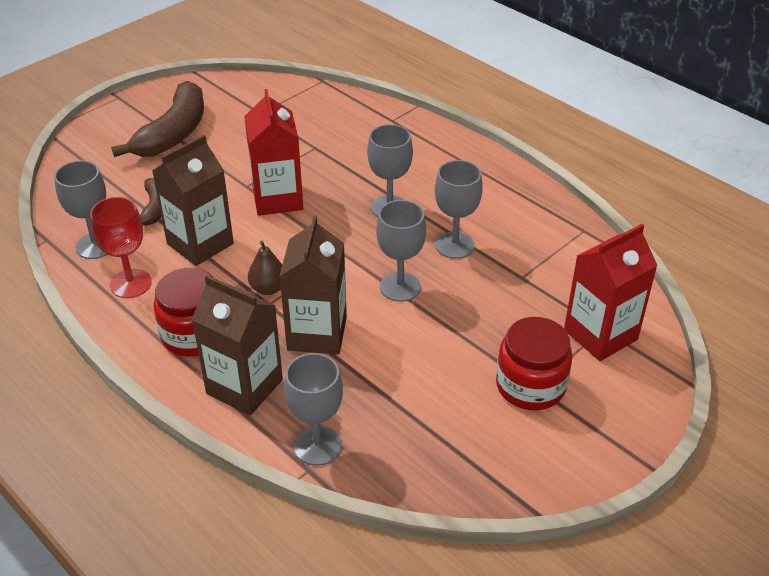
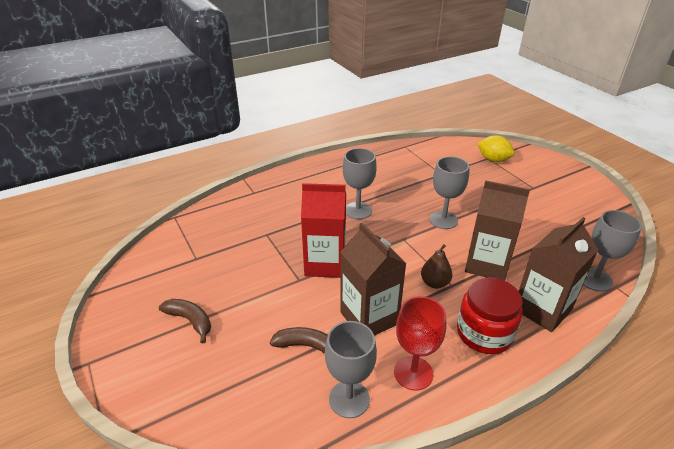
camera: 75 degrees left, 5 degrees down
(174, 133) = (190, 321): brown banana -> brown banana, size x0.52
(454, 245) = (406, 191): grey goblet -> none
(530, 386) = (533, 189): red jar -> none
(600, 335) = (493, 160): red carton -> yellow lemon

